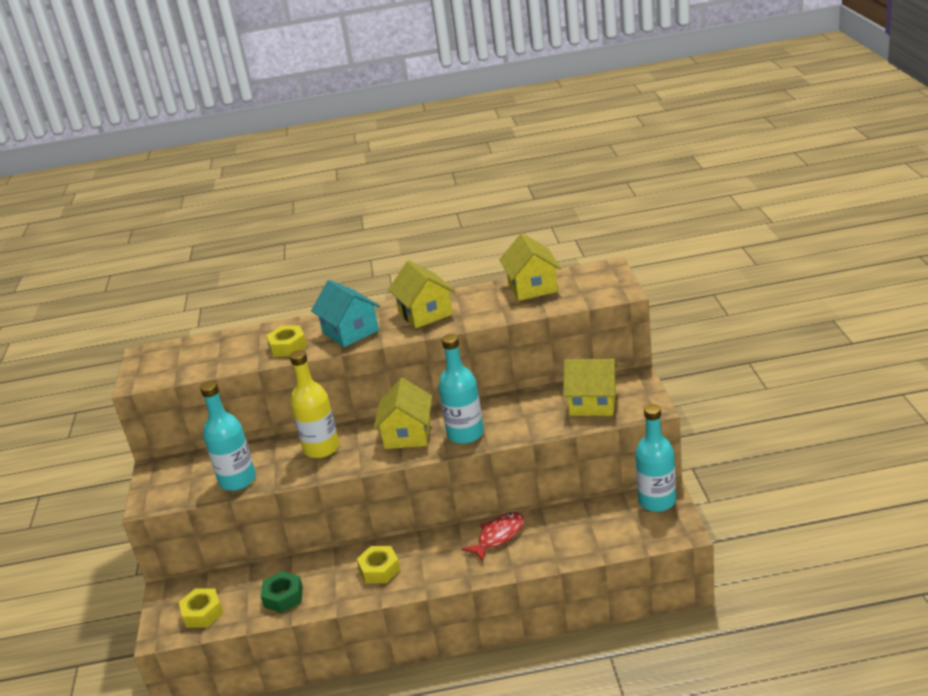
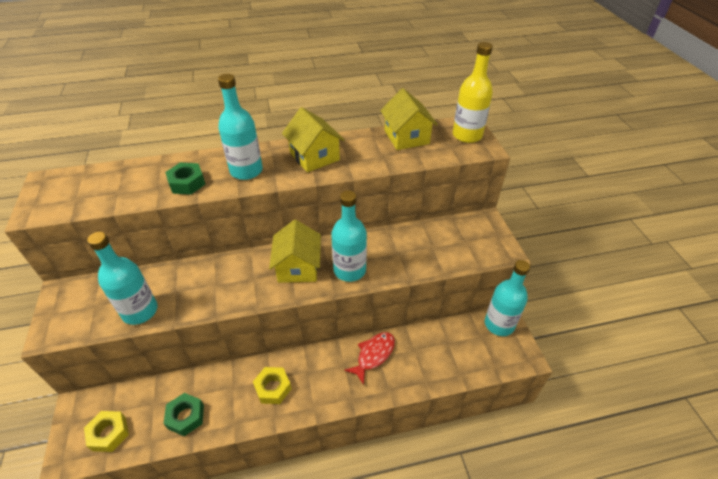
camera: 10 degrees left, 15 degrees up
(288, 346) = (187, 183): yellow nut -> green nut
(321, 448) = (220, 278): yellow bottle -> yellow bottle (467, 135)
(350, 331) = (246, 171): turquoise house -> turquoise bottle
(592, 403) = (455, 244): yellow house -> none

